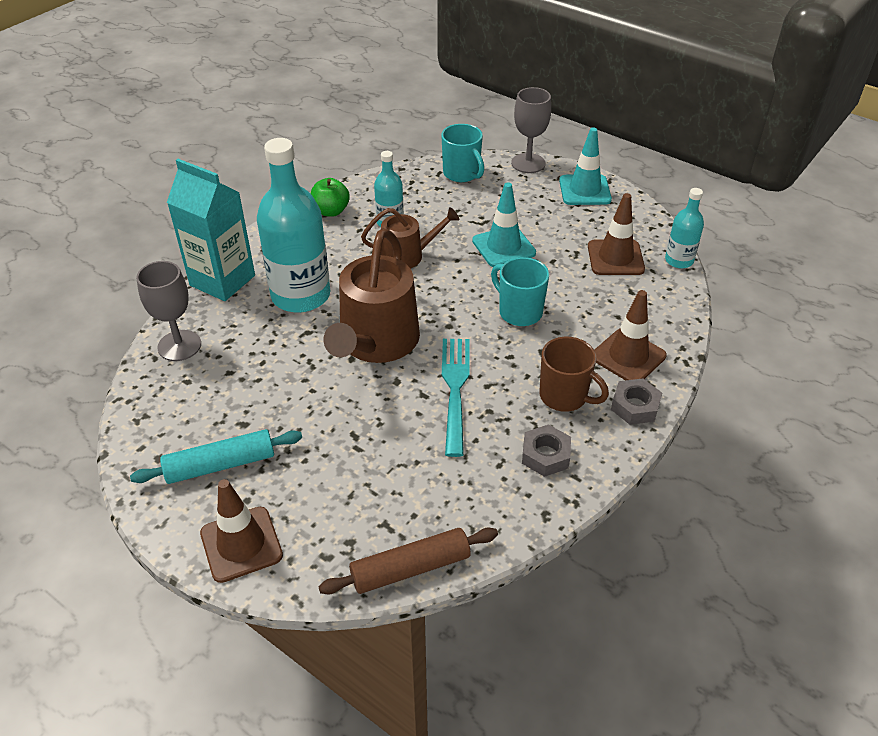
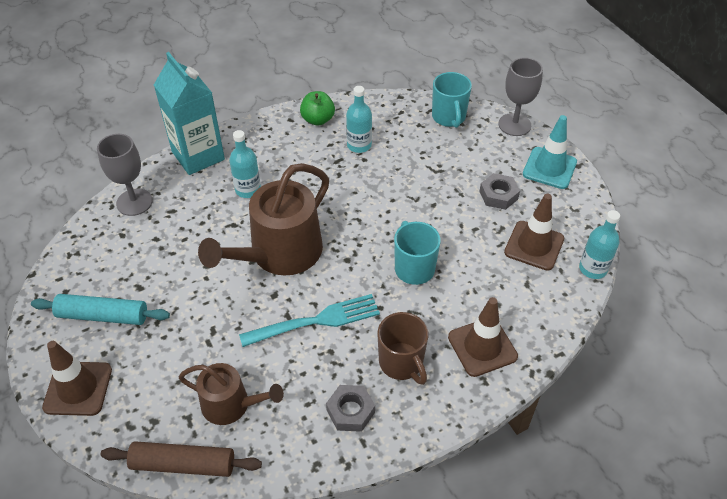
camera: 25 degrees right, 5 degrees up
(301, 295) = (248, 190): turquoise bottle -> turquoise bottle, size x0.50
(407, 255) = (354, 182): brown watering can -> brown watering can (231, 405)
(455, 390) = (315, 321): turquoise fork -> turquoise fork turned 45 degrees clockwise
(503, 247) = (440, 201): turquoise traffic cone -> none
(635, 406) = (457, 397): grey nut -> grey nut (498, 195)

